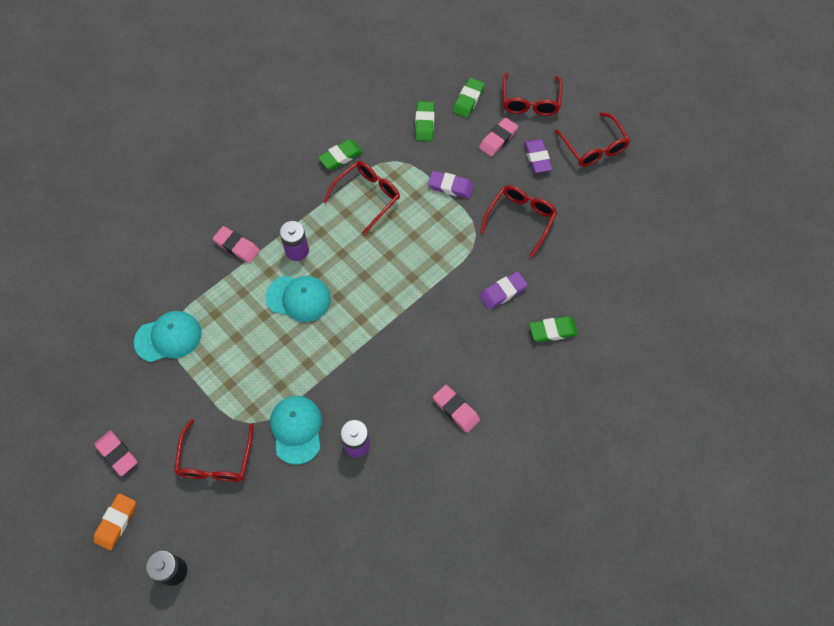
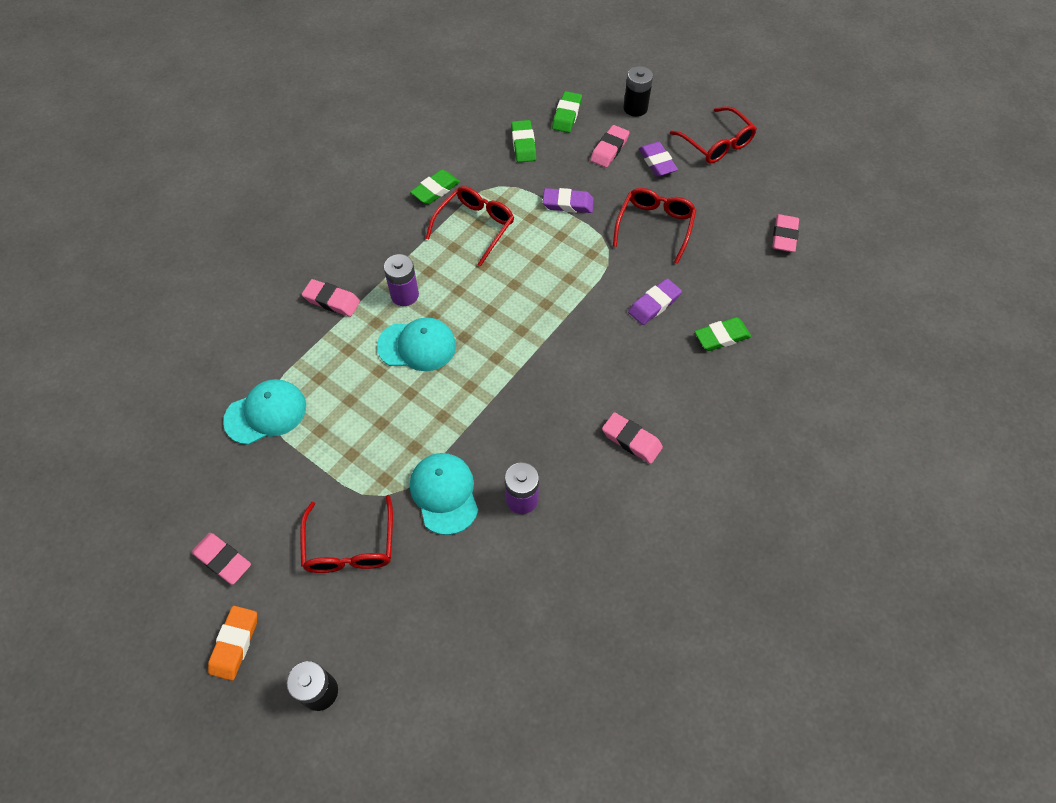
camera: 10 degrees left, 5 degrees down
(530, 101) = (635, 108): red glasses -> black battery
(630, 246) = (784, 236): none -> pink eraser

